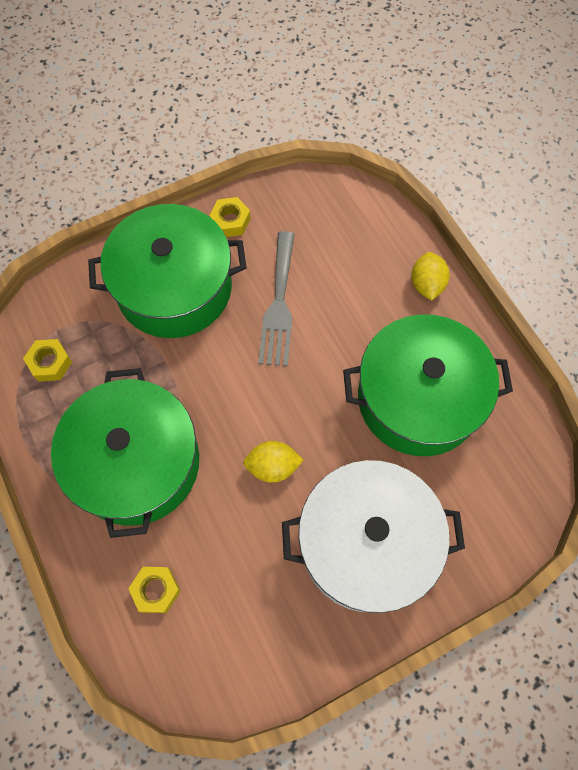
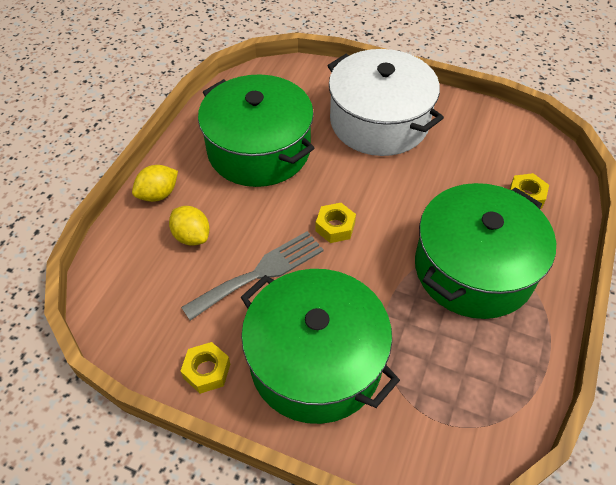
camera: 130 degrees left, 15 degrees down
(50, 363) = (478, 400): yellow nut -> yellow nut (335, 227)
(273, 466) = (386, 192): yellow lemon -> yellow lemon (192, 236)

